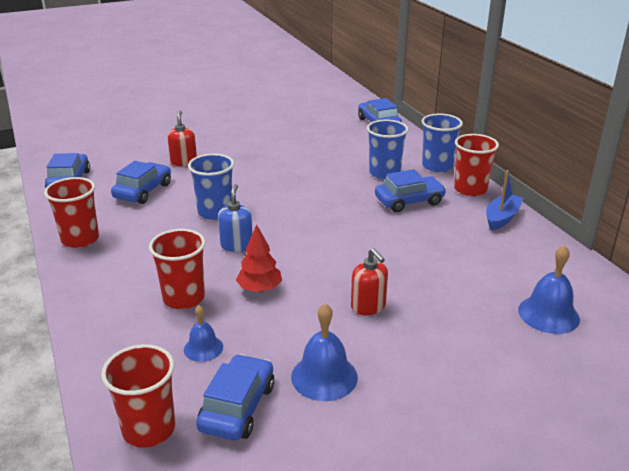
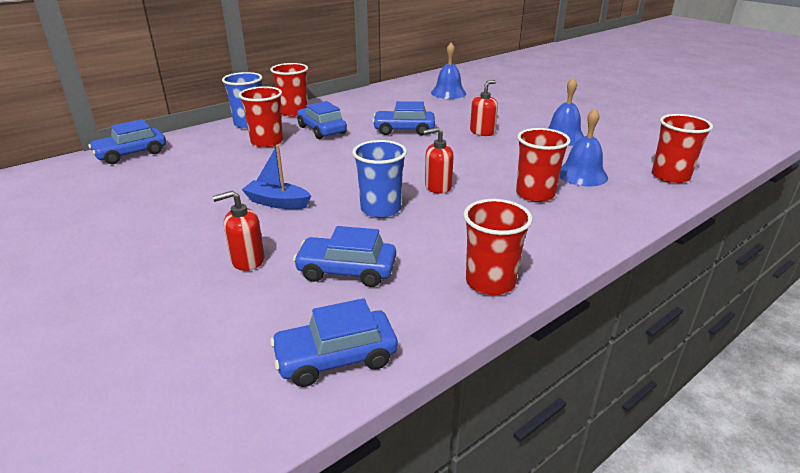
camera: 105 degrees left, 0 degrees up
(203, 348) = (582, 175): blue bell -> blue bell, size x1.61
(236, 245) = (437, 187): blue soap dispenser -> red soap dispenser
(237, 407) = (618, 155): blue car -> blue car (404, 130)
(259, 289) = (494, 167): red tree -> none
(384, 173) = (267, 142): blue cup -> red cup
(502, 218) = (338, 103): blue boat -> blue boat (277, 202)

